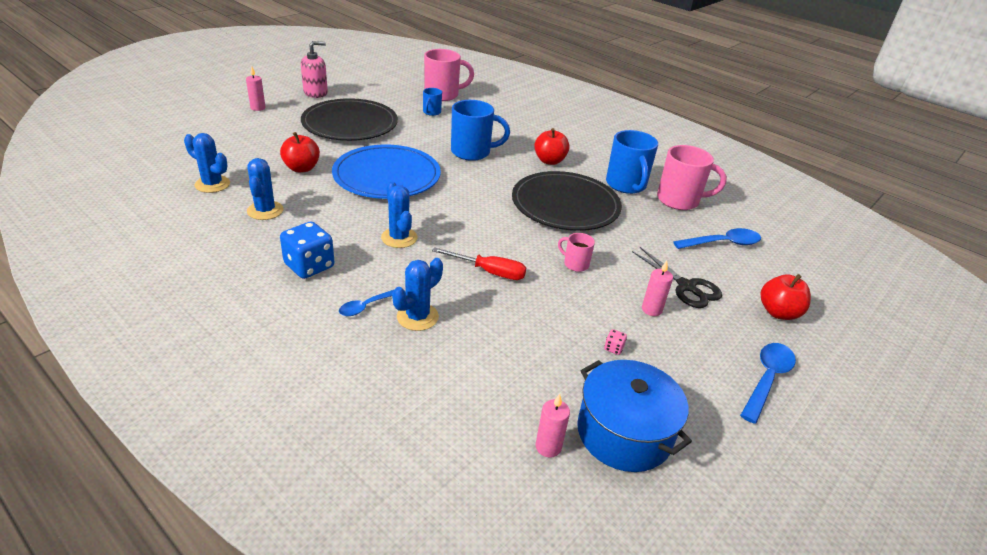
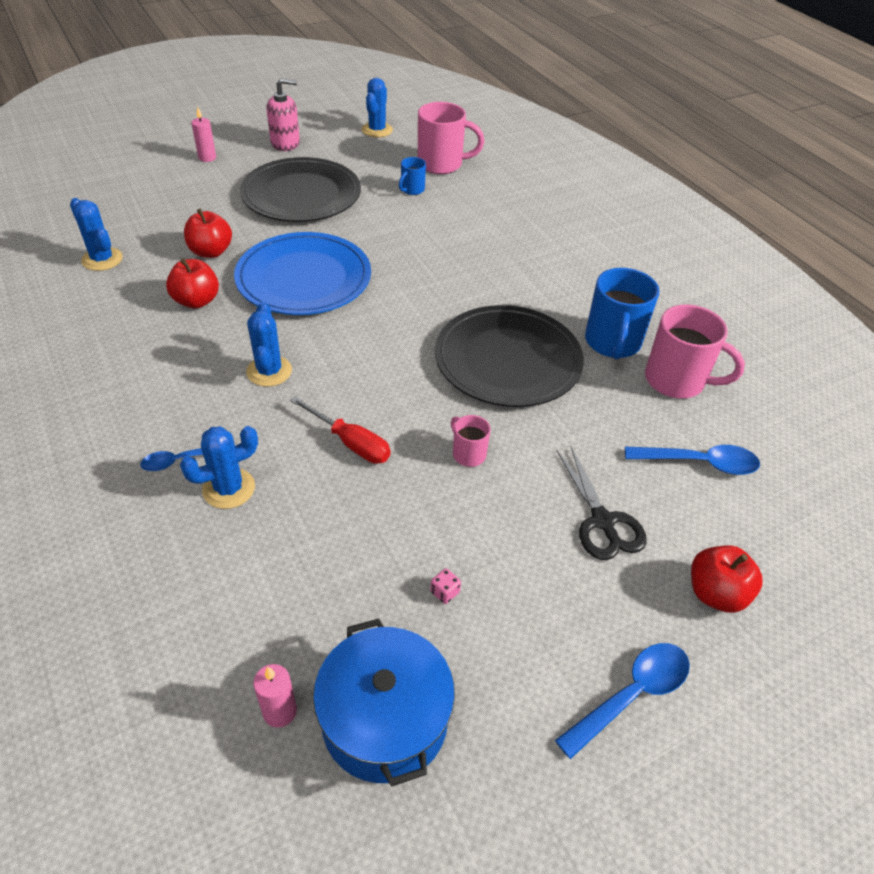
camera: 20 degrees right, 10 degrees up
(265, 210) = (139, 305): blue cactus -> blue cactus (377, 130)
(309, 266) = (146, 391): blue dice -> none
(472, 152) = (430, 258): blue mug -> none
(549, 161) = (526, 287): red apple -> red apple (196, 301)
(651, 310) = (531, 546): pink candle -> none

